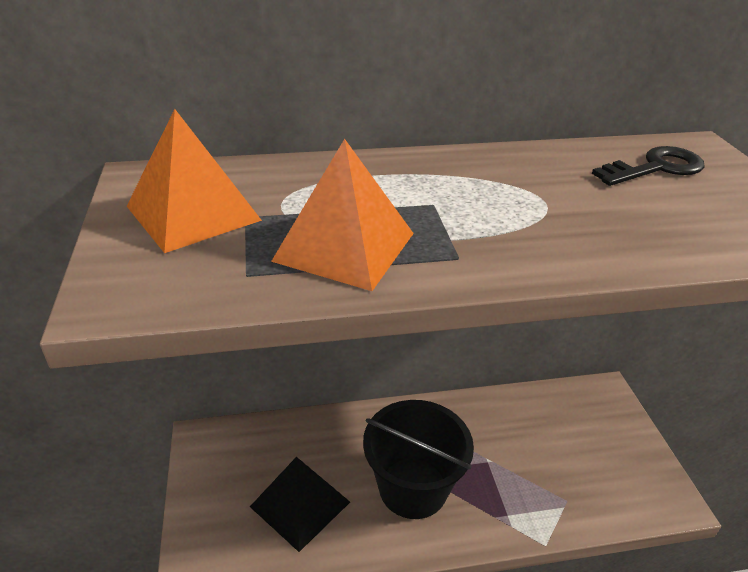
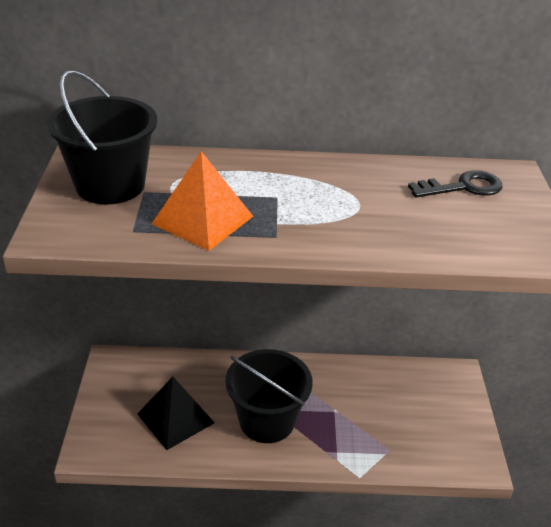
camera: 10 degrees right, 0 degrees up
(193, 213) = (110, 185): orange pyramid -> black bucket

